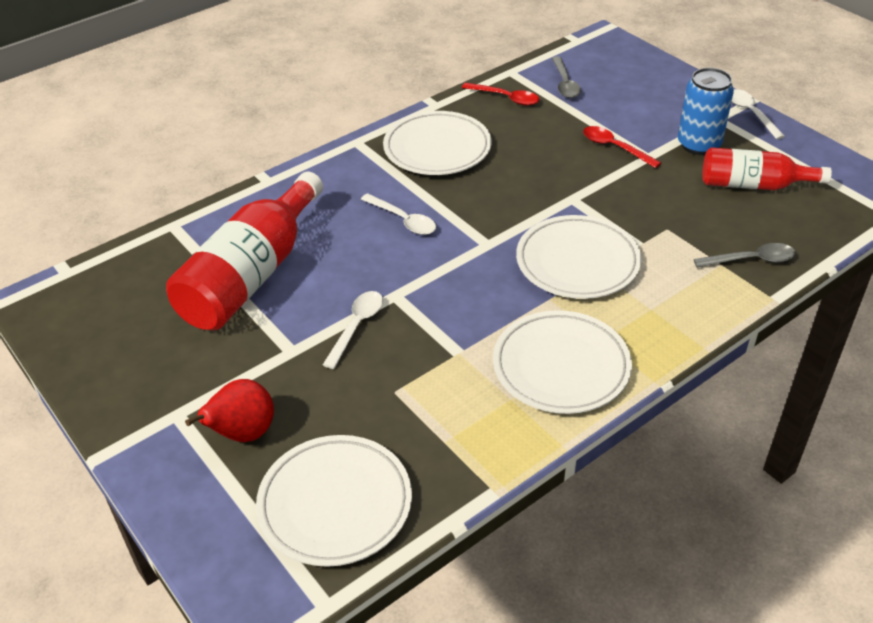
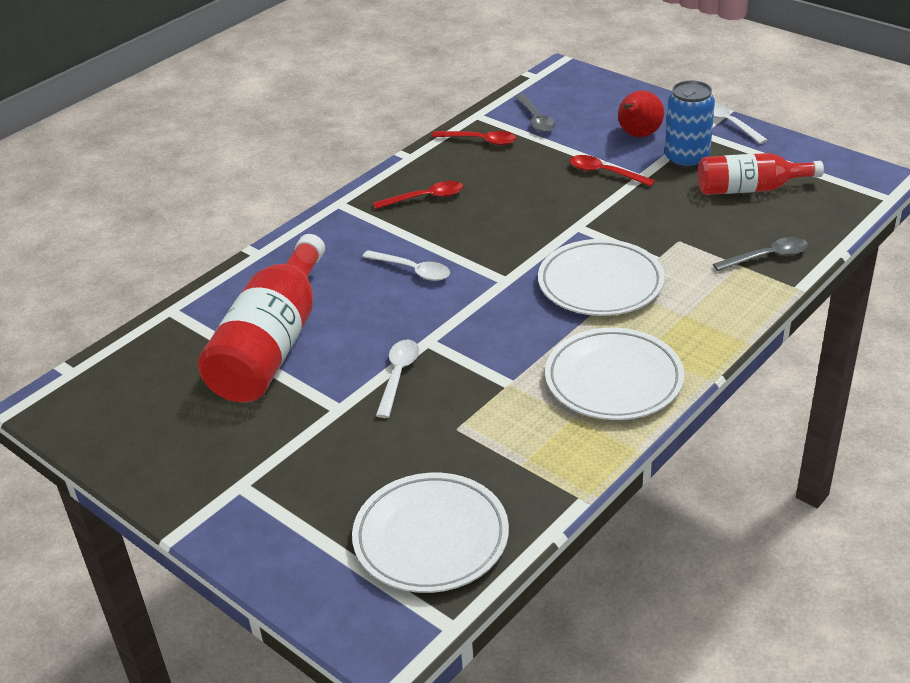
camera: 10 degrees left, 5 degrees down
(243, 434) = (315, 491): red pear -> red pear (638, 135)
(437, 148) = (425, 198): white plate -> red spoon

